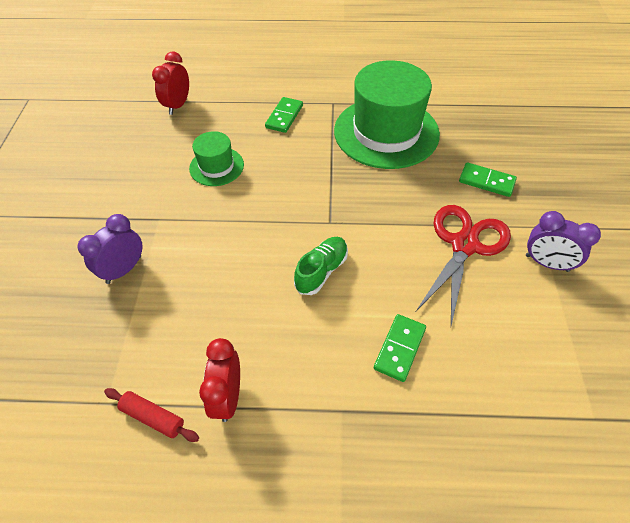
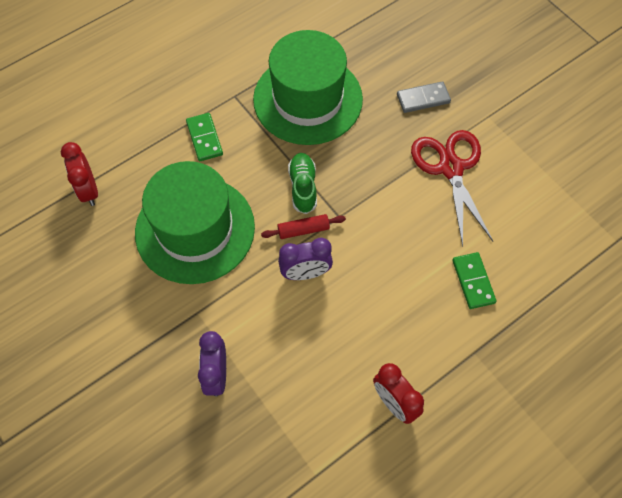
camera: 40 degrees left, 10 degrees up
(153, 417) = (358, 457): red rolling pin -> red rolling pin (303, 230)
(216, 166) = (195, 229): green hat -> green hat, size x2.03
(321, 271) = (370, 262): green shoe -> green shoe (303, 187)
(486, 181) = (423, 99): green domino -> grey domino
(547, 263) = (514, 145): purple clock -> purple clock (305, 273)

